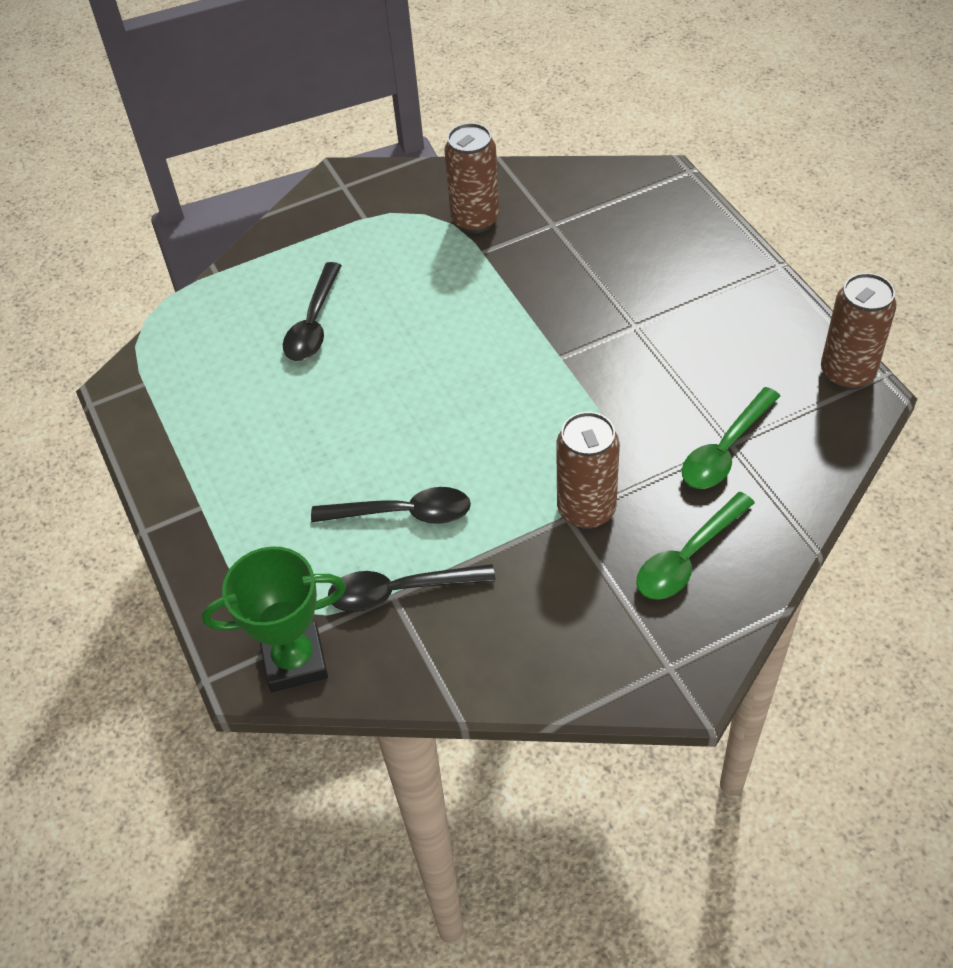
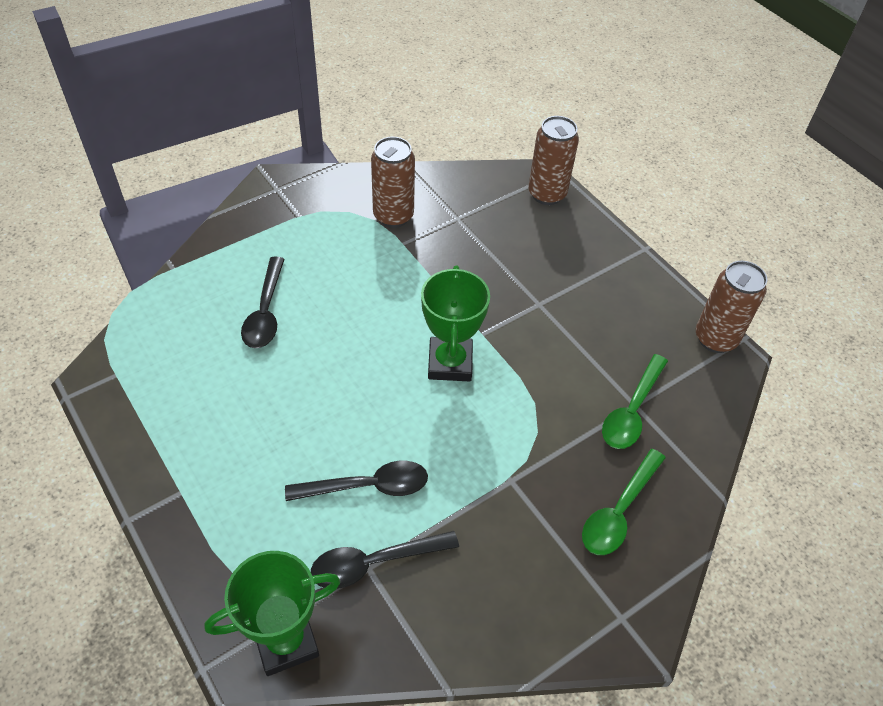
camera: 15 degrees left, 0 degrees up
(517, 387) = (450, 363): none -> green trophy
(586, 510) = (526, 472): brown can -> brown can (547, 194)

